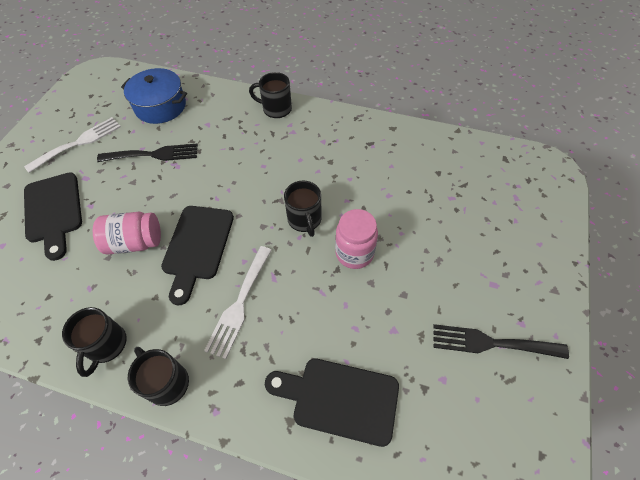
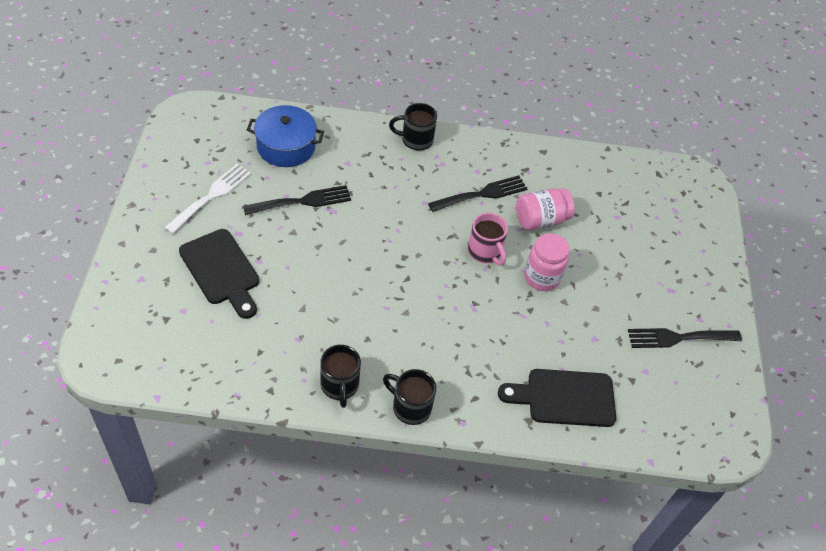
camera: 20 degrees left, 5 degrees down
(135, 242) = (324, 292): pink jar -> pink jar (541, 220)
(197, 247) = (389, 289): black cutting board -> none
(239, 304) = (450, 335): white fork -> none
(305, 220) = (485, 252): black mug -> pink mug
(320, 163) = (482, 194): none -> black fork

